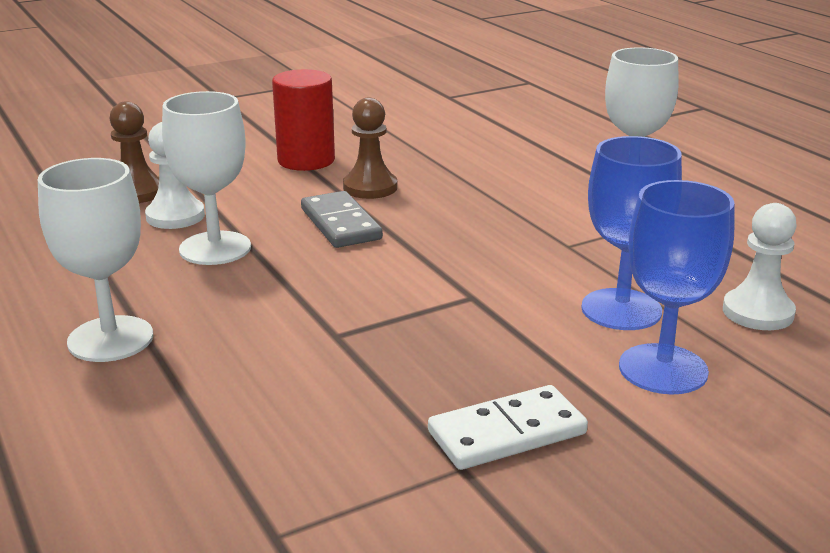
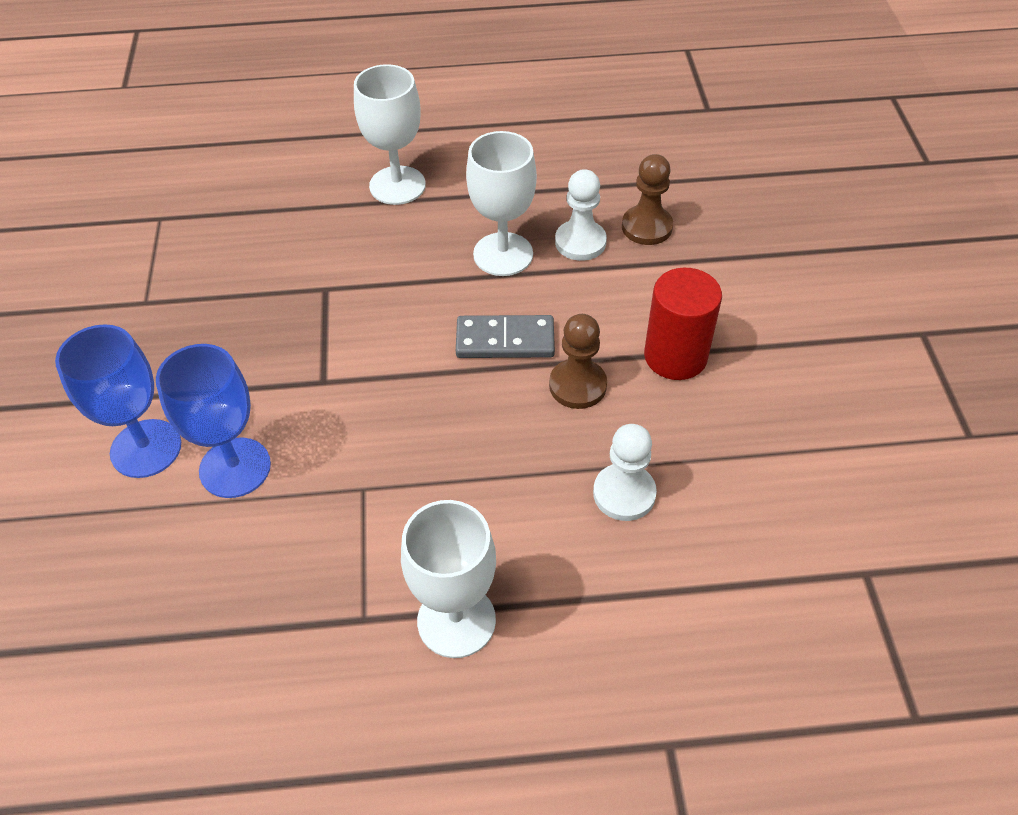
camera: 115 degrees right, 25 degrees up
(507, 433) = (156, 333): white domino -> none
(758, 312) = (159, 564): white pawn -> white pawn (624, 494)

